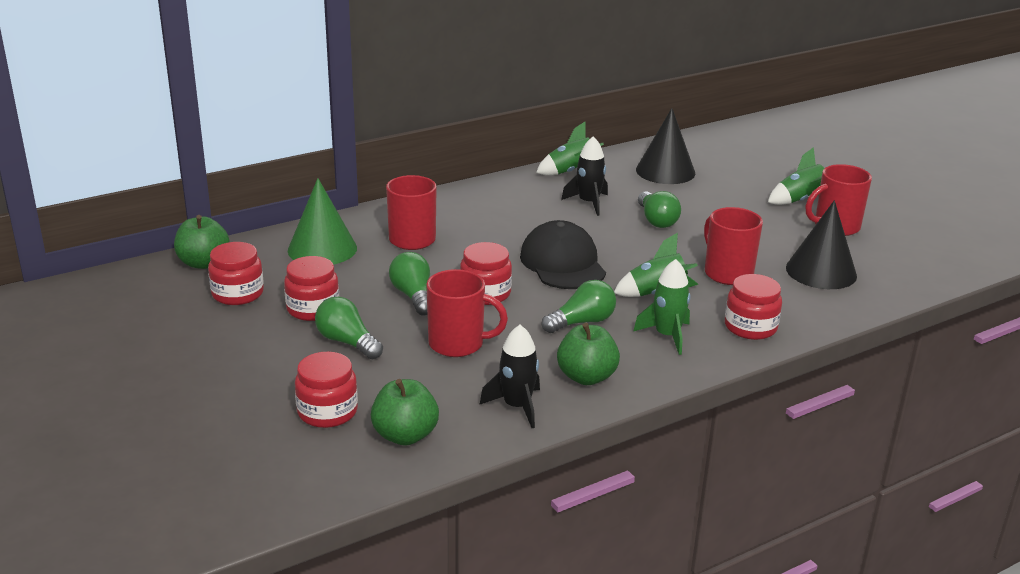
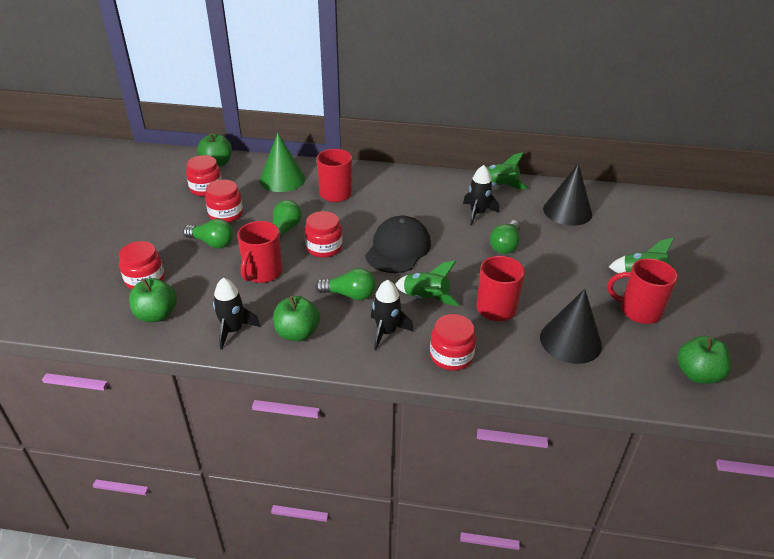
camera: 40 degrees right, 10 degrees up
(347, 342) = (212, 243): green light bulb -> green light bulb turned 120 degrees clockwise
(458, 344) = (262, 273): red mug -> red mug turned 60 degrees clockwise
(667, 336) = (386, 332): green rocket -> black rocket
(936, 253) = (697, 374): none -> green apple

